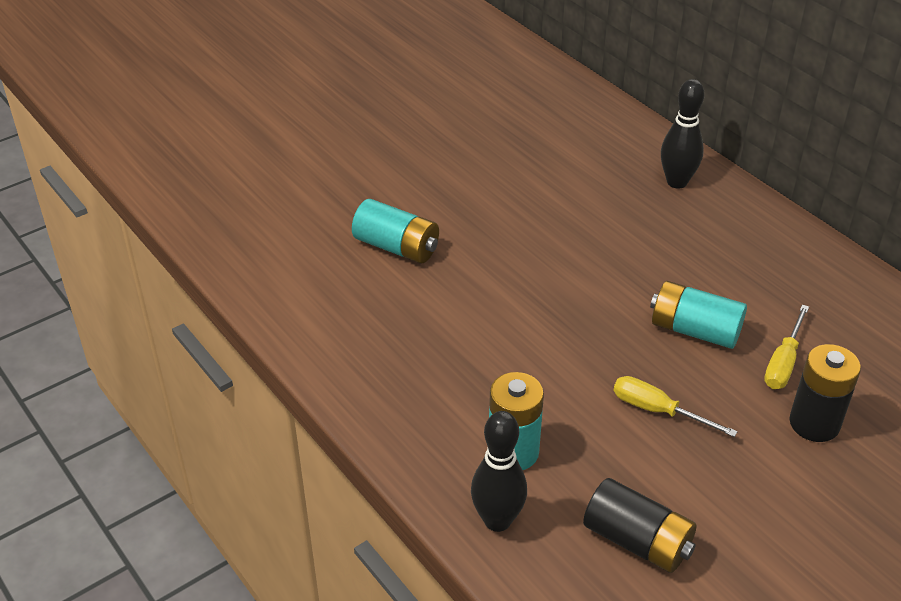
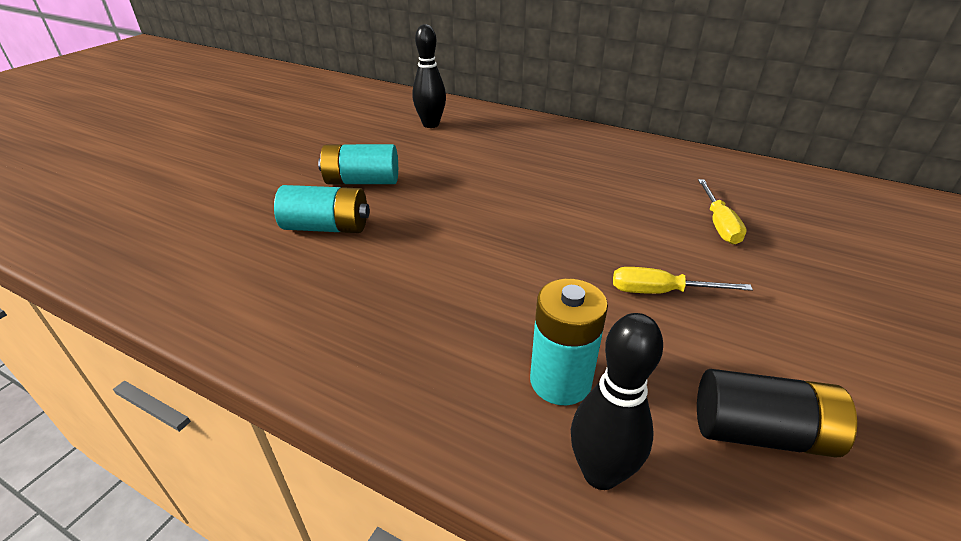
camera: 25 degrees left, 5 degrees down
(677, 182) = (534, 133): black bowling pin -> black bowling pin (431, 124)
(694, 330) = (632, 221): turquoise battery -> turquoise battery (362, 181)
(814, 423) = (788, 261): black battery -> none

